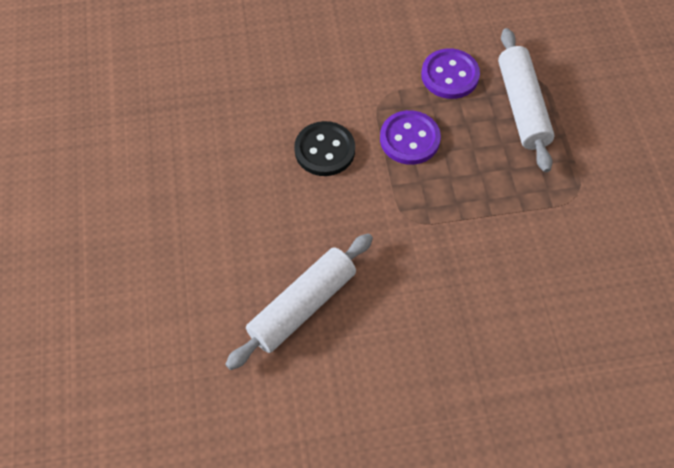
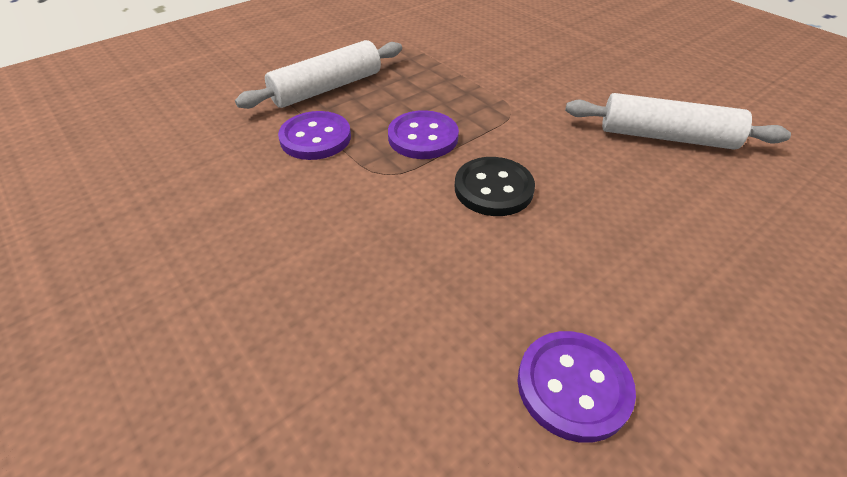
camera: 120 degrees left, 15 degrees down
(175, 103) = (573, 386): none -> purple button

